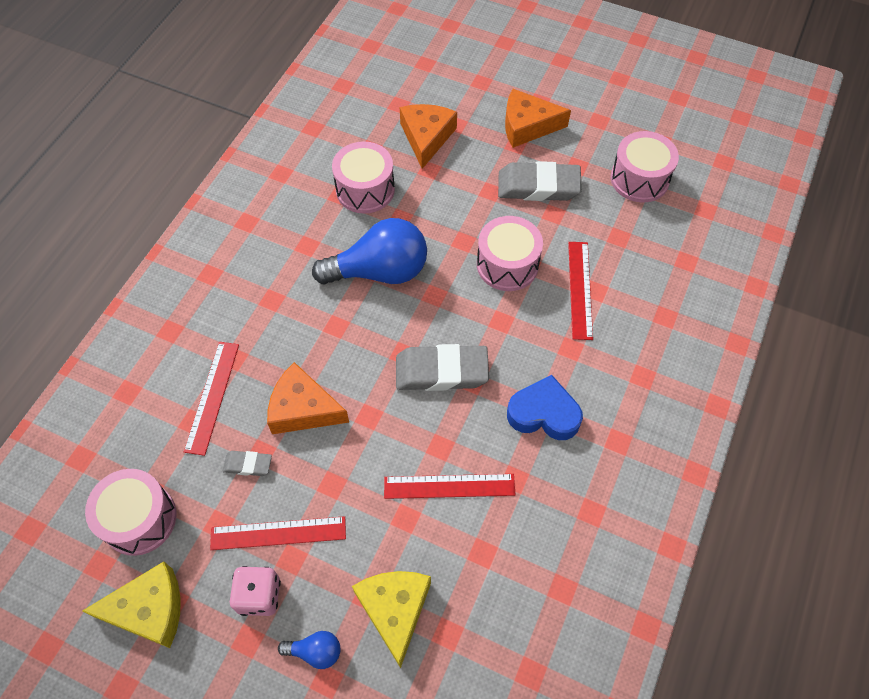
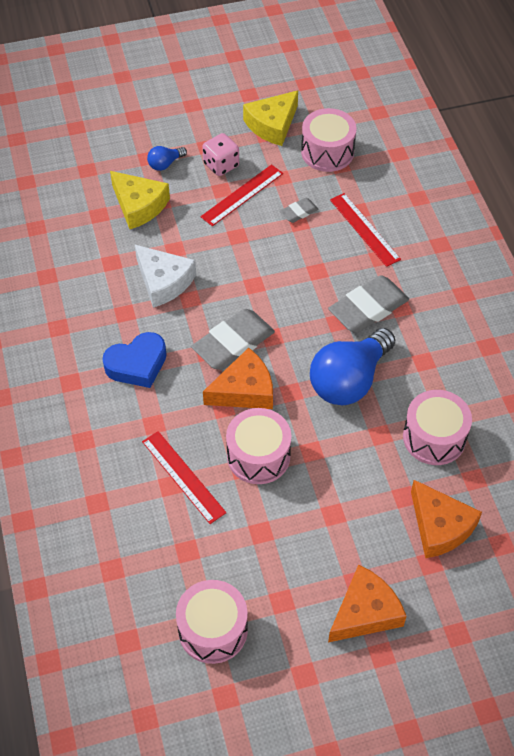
camera: 140 degrees right, 5 degrees down
(303, 408) = (300, 261): orange cheese -> orange cheese (244, 390)
(449, 486) = (163, 281): red ruler -> white cheese
(538, 186) = (297, 550): grey eraser -> grey eraser (368, 308)

